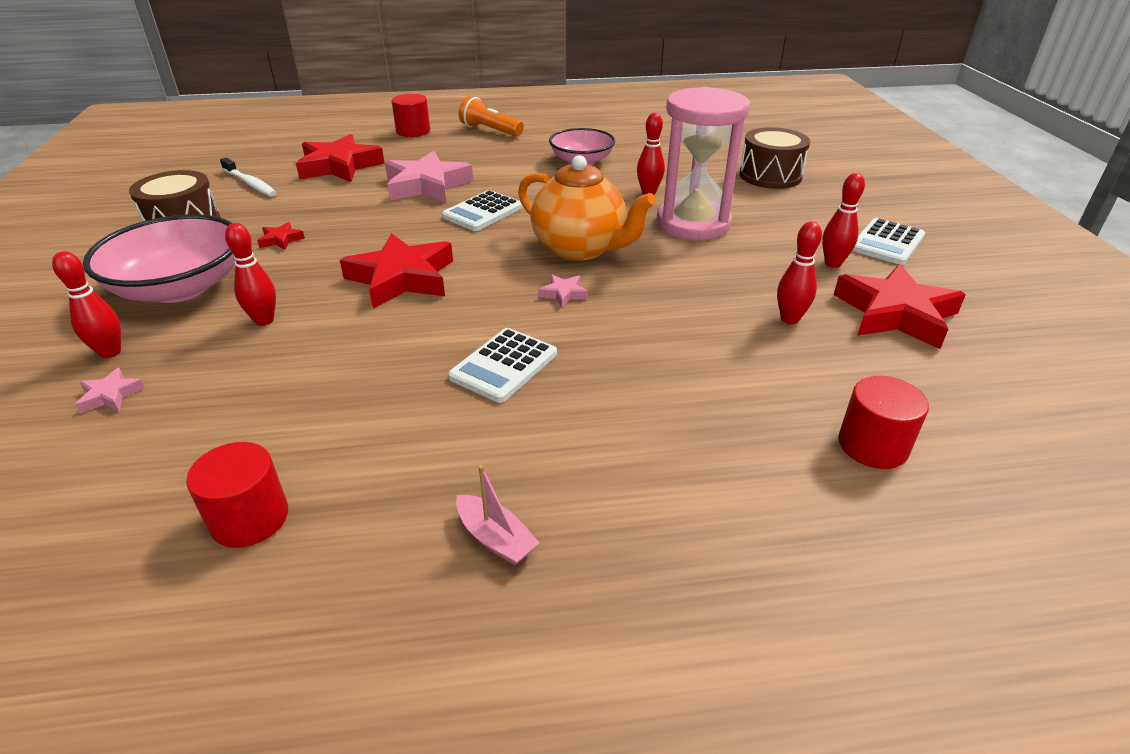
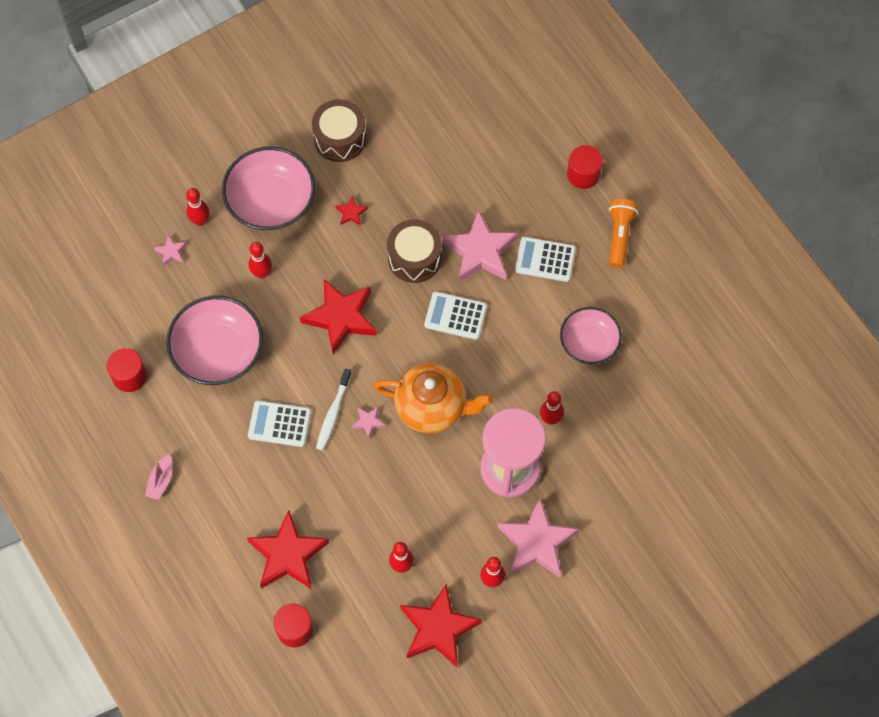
camera: 65 degrees right, 30 degrees up
(250, 183) = (420, 128): white toothbrush -> white toothbrush (333, 413)
(328, 393) = (218, 351): none -> pink bowl
(339, 166) = (481, 167): red star -> red star (288, 555)
(581, 248) = (432, 407): orange teapot -> orange teapot turned 90 degrees counterclockwise
(770, 176) = (636, 504): brown drum -> brown drum (414, 258)
(793, 229) = (536, 542): none -> pink star
(887, 243) = (545, 613): white calculator -> white calculator (545, 259)

